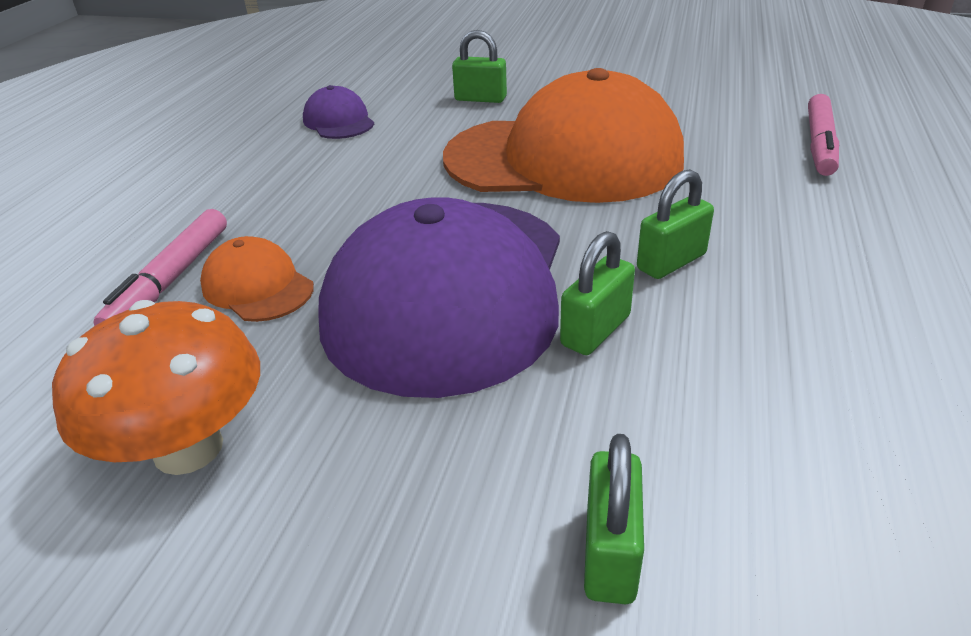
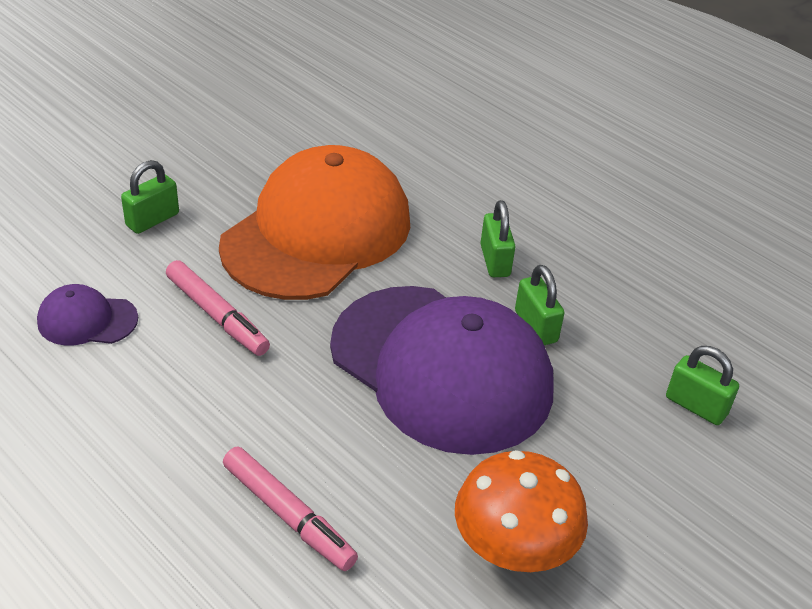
camera: 65 degrees left, 5 degrees up
(257, 286) = (347, 465): orange cap -> none
(820, 144) = (421, 123): pink marker -> pink marker (217, 315)

